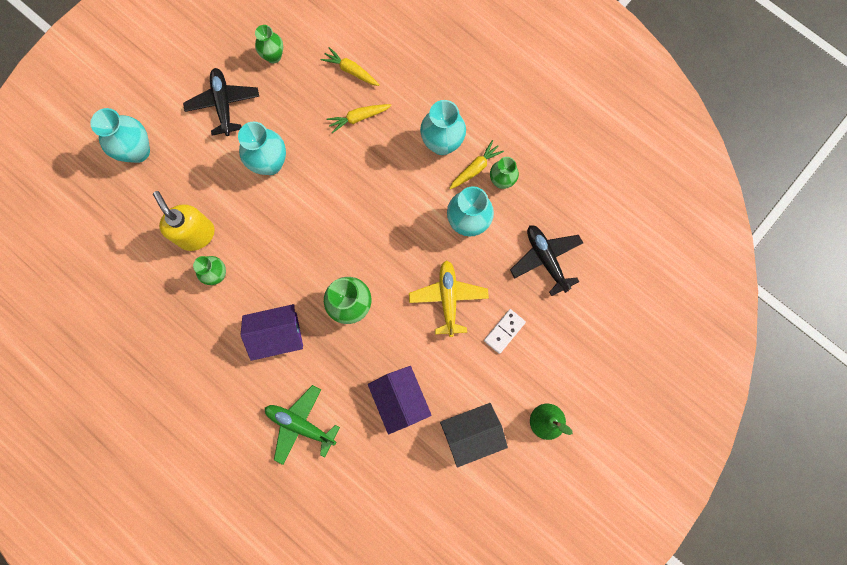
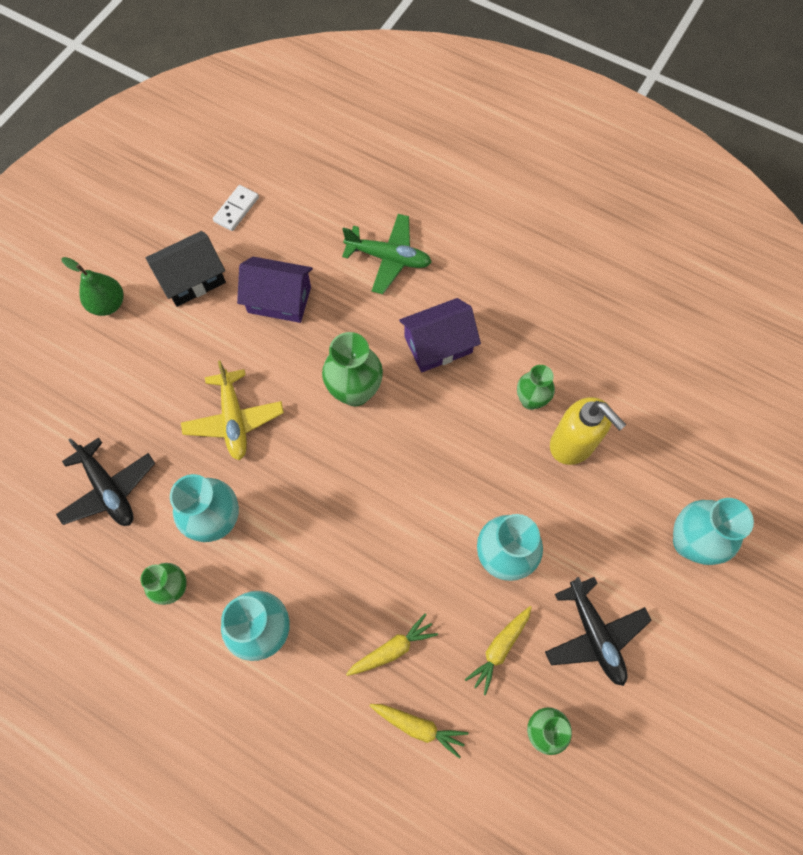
camera: 170 degrees right, 10 degrees down
(400, 400) = (279, 300): purple house -> purple house turned 45 degrees counterclockwise
(475, 168) = (213, 600): yellow carrot -> yellow carrot (499, 648)
(504, 331) = (160, 393): white domino -> white domino (236, 209)

